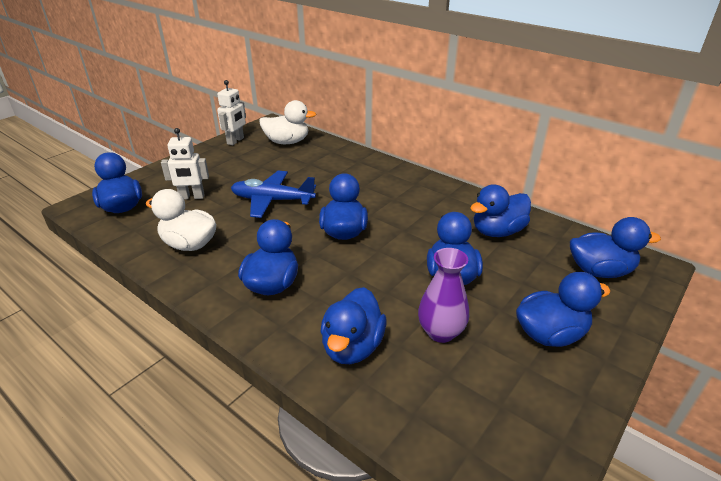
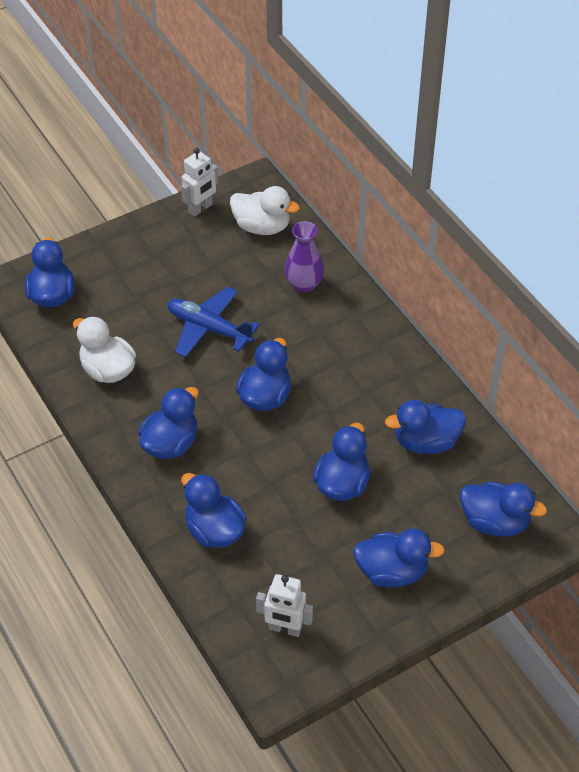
camera: 20 degrees right, 15 degrees up
(192, 197) = (126, 299): white robot -> white robot (285, 629)
(352, 347) = (214, 530): blue duck -> blue duck turned 105 degrees clockwise
(441, 332) = (297, 540): purple vase -> purple vase (304, 284)

